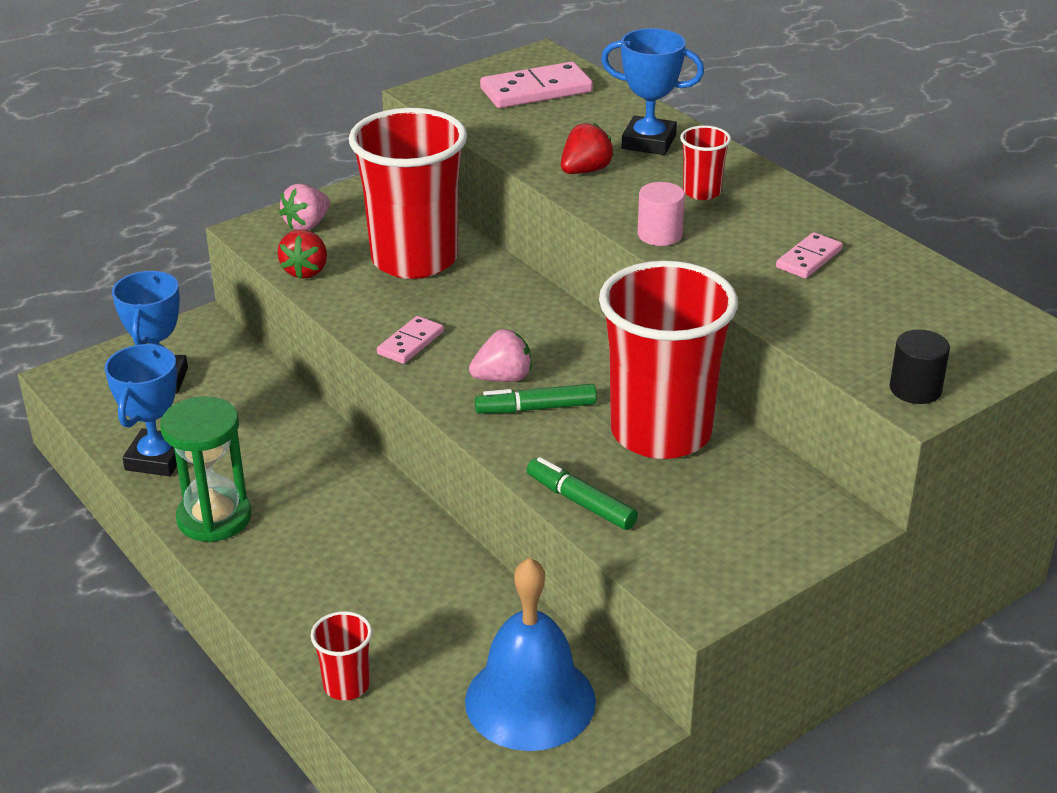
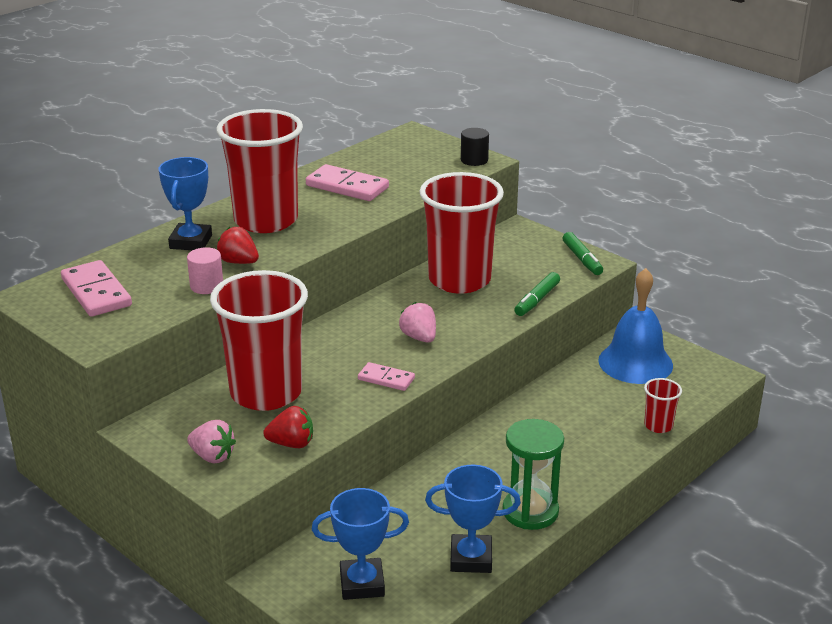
camera: 100 degrees left, 5 degrees down
(536, 408) = (449, 322): green marker -> green marker (582, 259)
(659, 234) = (327, 231): pink cylinder -> pink cylinder (206, 286)
(702, 192) = (266, 220): red cup -> red cup, size x2.38
(808, 259) = (347, 187): pink domino -> pink domino, size x1.70

